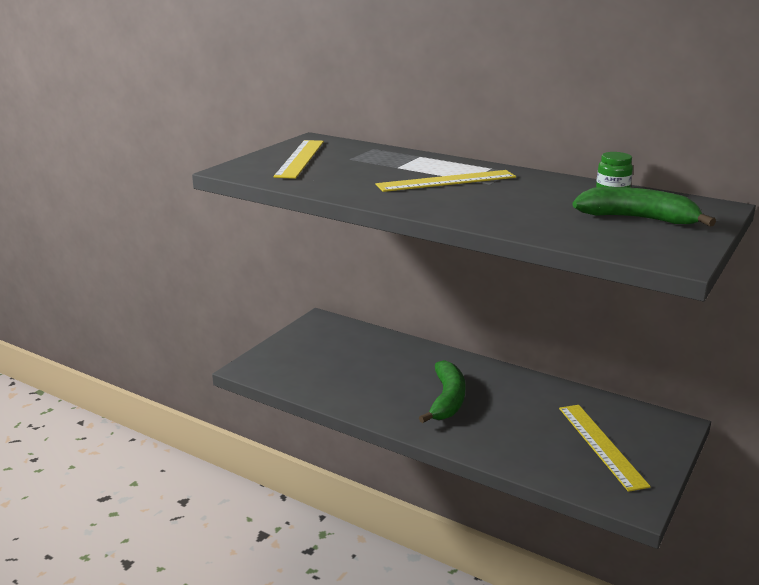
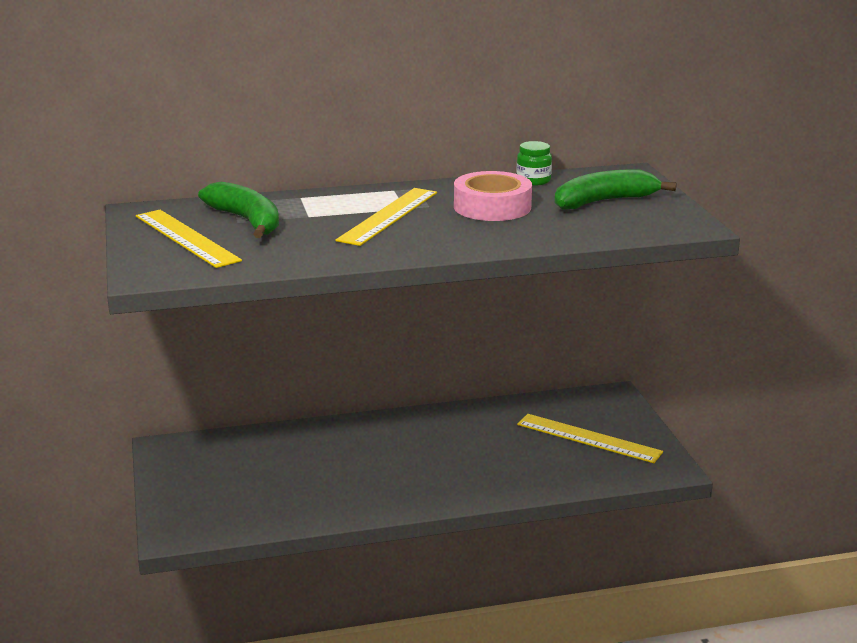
camera: 45 degrees left, 0 degrees up
(447, 400) = (418, 463): green banana -> green banana (247, 221)
(534, 196) = (492, 207): none -> pink tape

